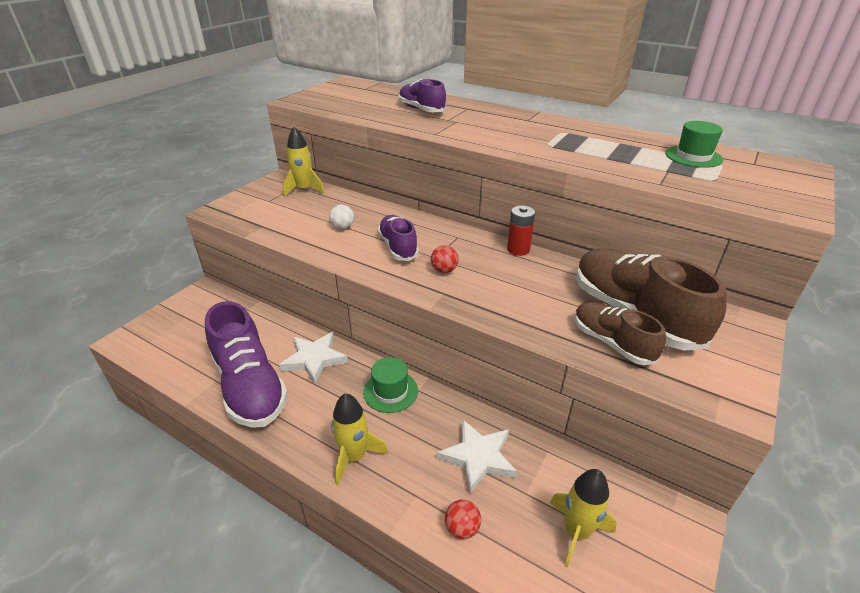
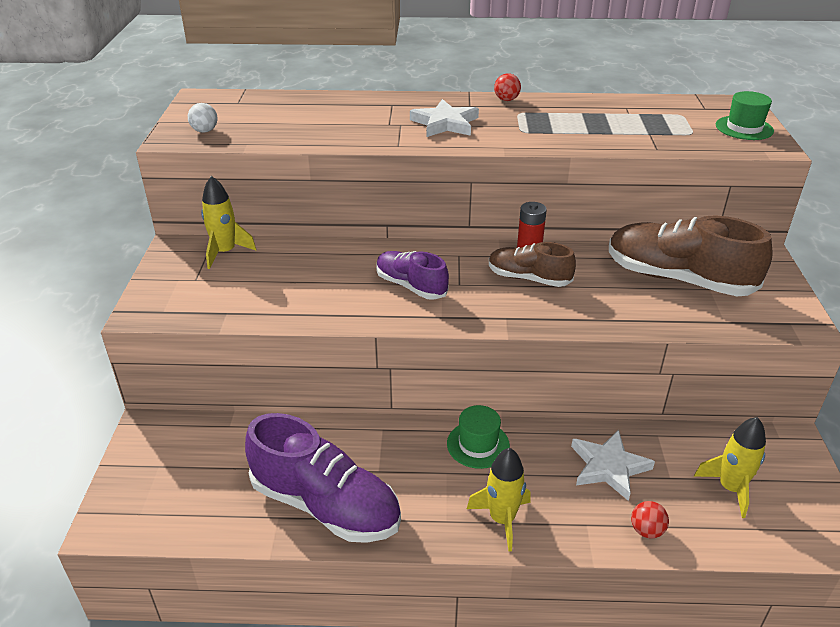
camera: 30 degrees left, 0 degrees up
(314, 359) = (368, 447): white star -> white star (445, 123)
(342, 227) = (326, 283): white ball -> white ball (205, 131)
(421, 110) = (344, 118): purple shoe -> none
(444, 270) = (482, 295): red ball -> red ball (506, 100)
(612, 342) = (684, 310): brown shoe -> brown shoe (528, 278)
(693, 156) = (654, 113): green hat -> green hat (744, 128)

